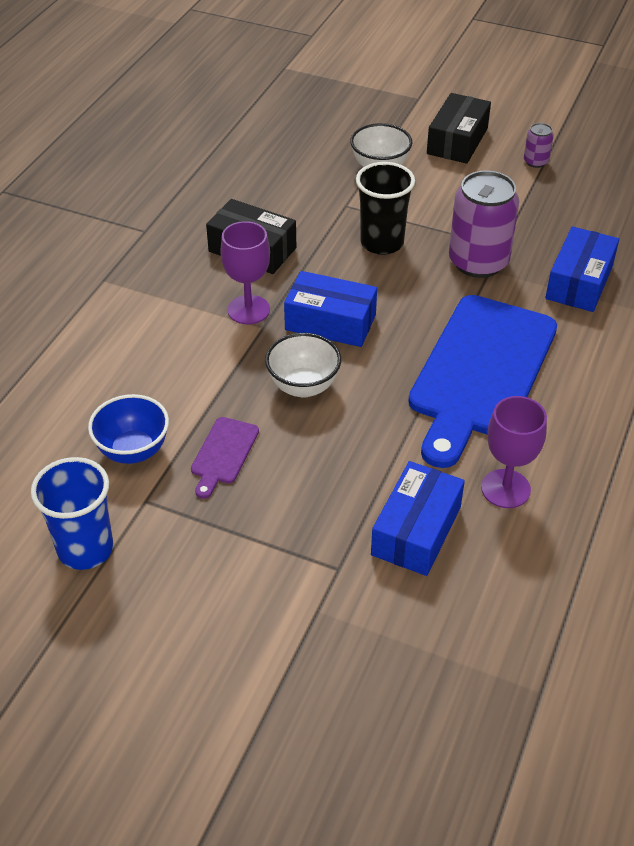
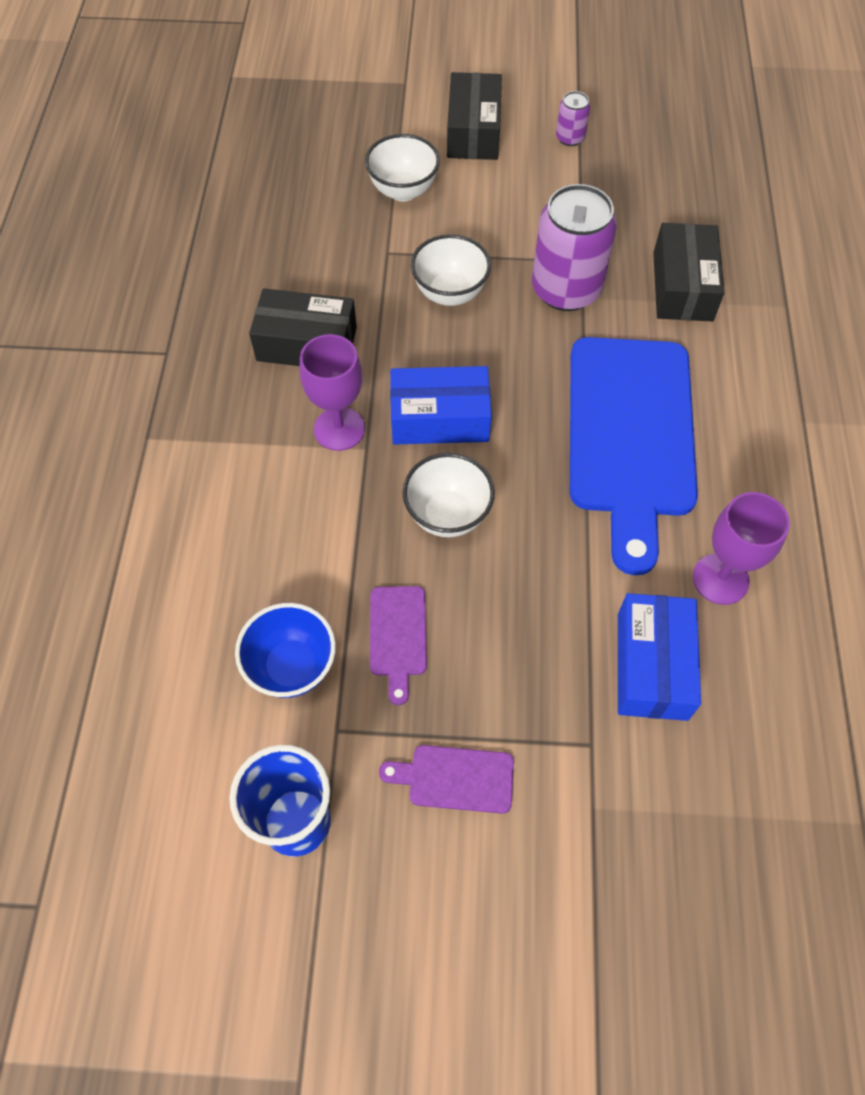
camera: 20 degrees left, 15 degrees up
(219, 558) = (455, 779): none -> purple cutting board
(382, 243) = (450, 293): black cup -> white bowl
(579, 282) = (682, 286): blue box -> black box

